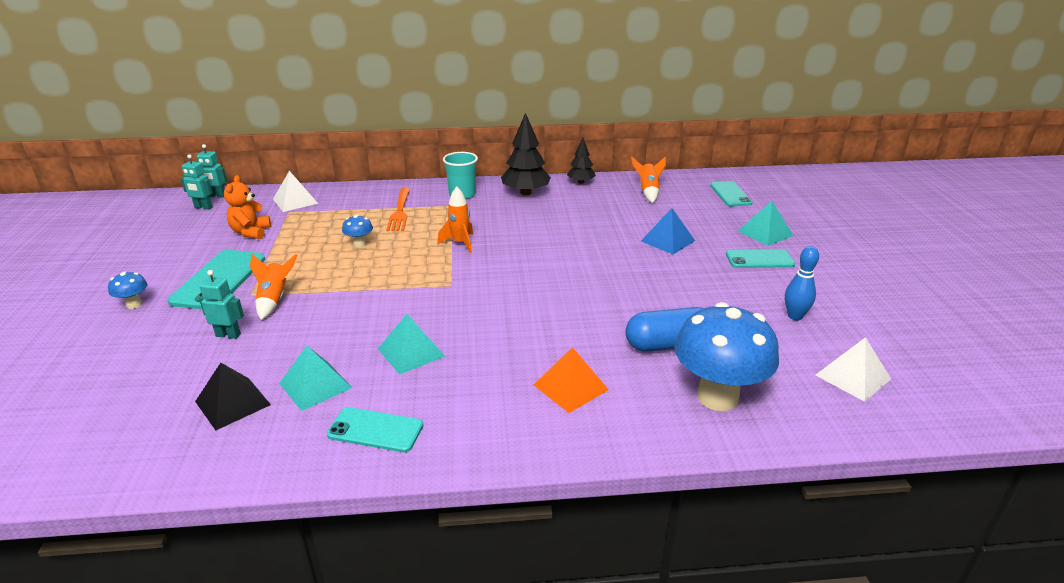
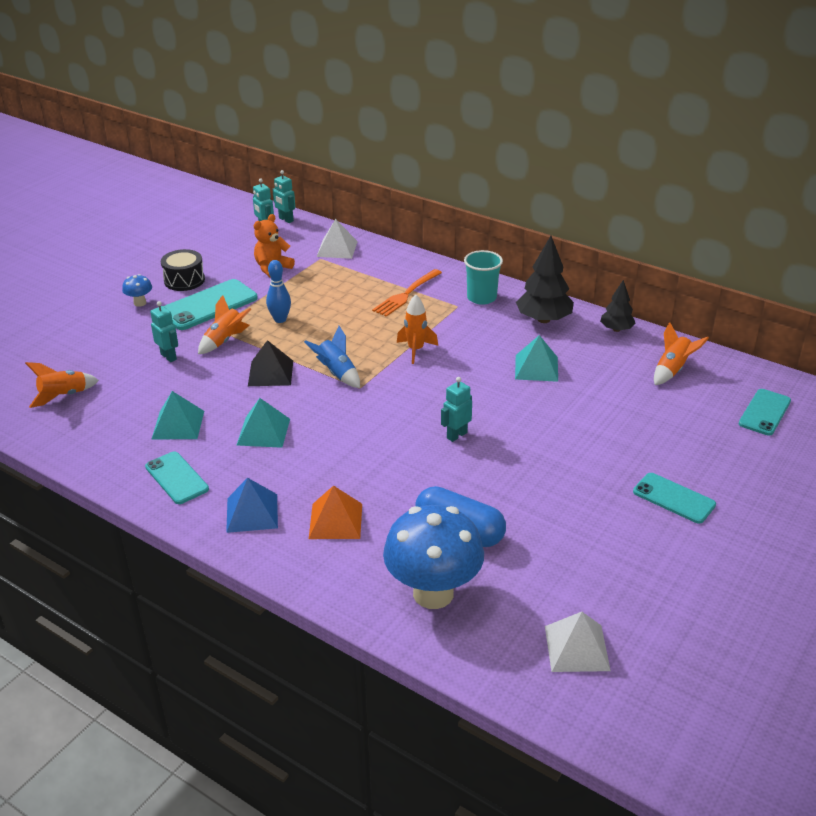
camera: 40 degrees right, 5 degrees up
(139, 420) = (64, 396): none -> orange rocket
(165, 270) = (184, 280): none -> black drum
(233, 403) = (121, 411): black pyramid -> black pyramid (270, 373)
(359, 244) = (337, 315): blue mushroom -> none
(417, 283) = (337, 373): none -> blue rocket
(572, 284) = (456, 435): none -> turquoise robot
(667, 240) = (609, 434): blue pyramid -> blue pyramid (252, 513)
(765, 233) = (729, 474): turquoise pyramid -> turquoise pyramid (536, 368)
(795, 316) = (615, 569): blue bowling pin -> blue bowling pin (280, 319)

